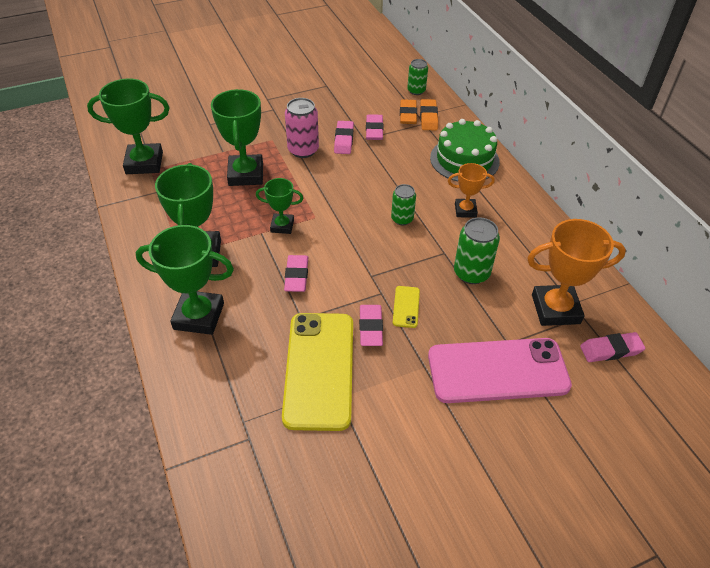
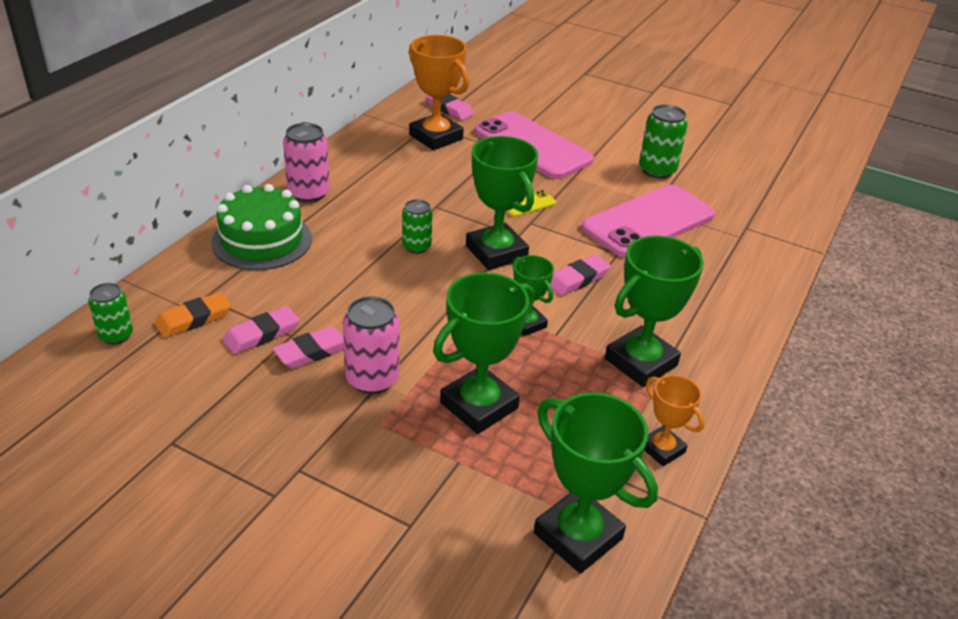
camera: 130 degrees left, 10 degrees down
(199, 316) = (703, 314): green trophy -> green trophy (496, 252)
(319, 369) = (648, 221): yellow phone -> pink phone
(370, 327) = (574, 213): pink eraser -> none
(428, 117) = (186, 298): orange eraser -> none
(465, 210) = (357, 213): orange trophy -> orange trophy (662, 449)
(471, 273) = (444, 184): green can -> green can (657, 170)
(508, 199) = (308, 193): none -> pink can

